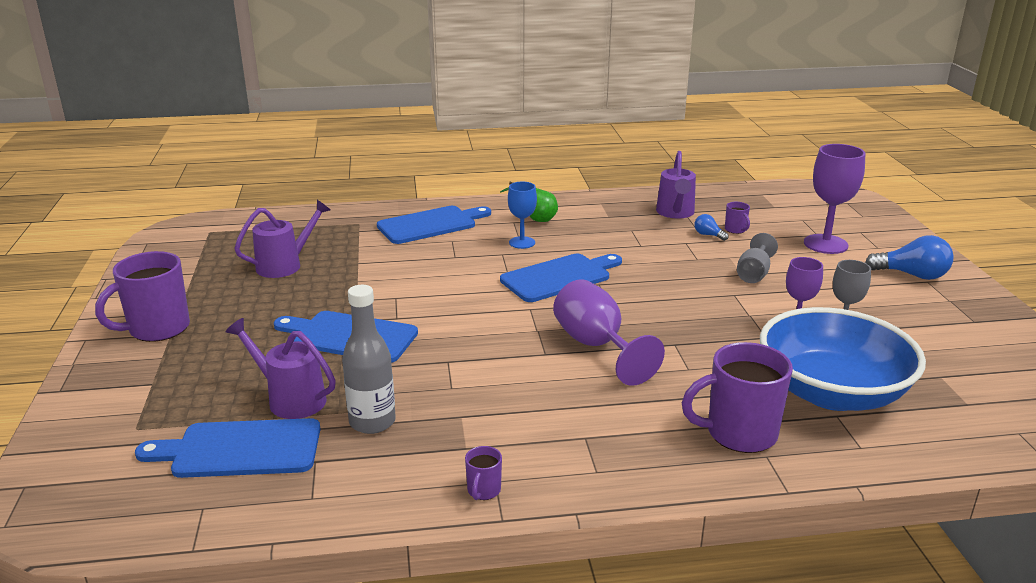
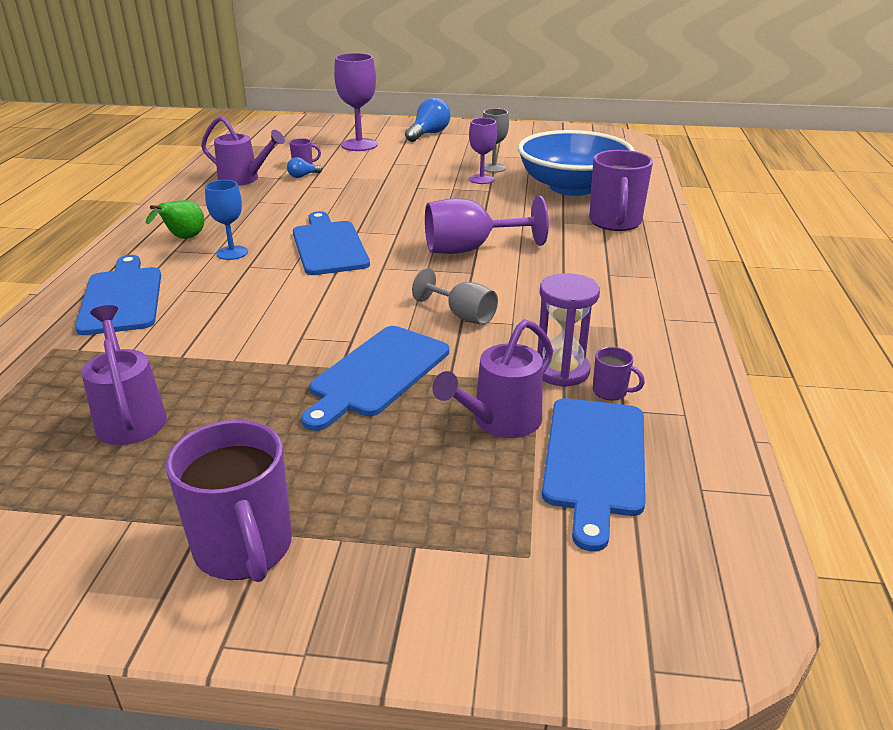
camera: 75 degrees left, 5 degrees up
(372, 422) = (561, 371): grey bottle -> purple hourglass
(483, 491) = (677, 325): purple mug -> purple mug (611, 392)
(754, 274) = (388, 175): grey goblet -> grey goblet (462, 315)

